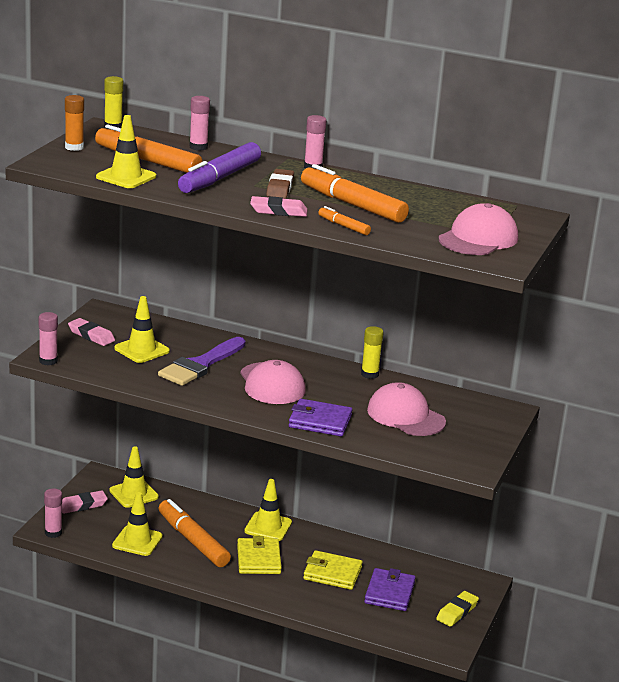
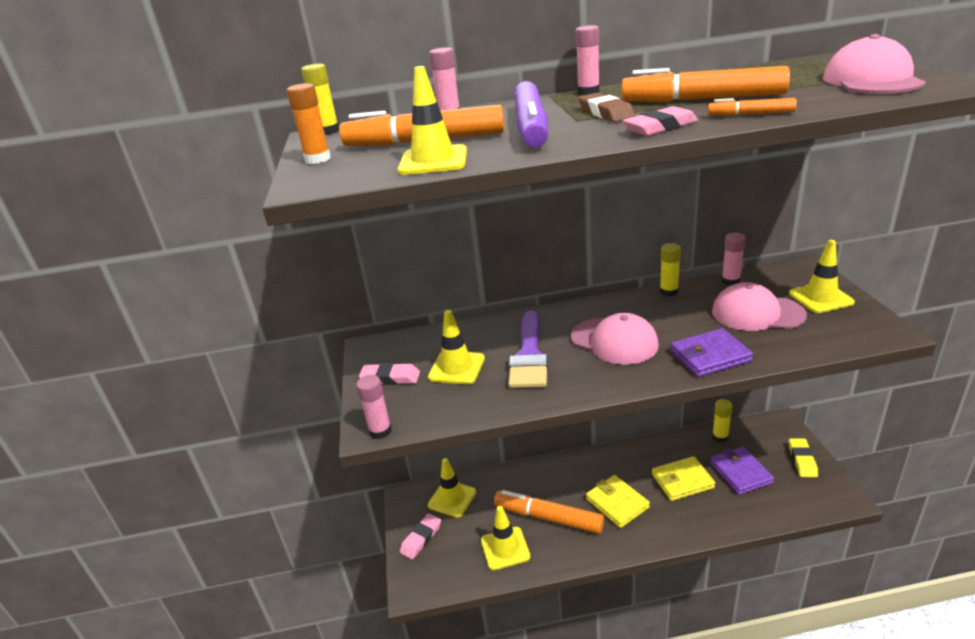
camera: 25 degrees left, 5 degrees up
(53, 533) = (424, 588): pink glue stick -> pink glue stick (730, 281)
(268, 527) = (587, 466): yellow traffic cone -> yellow traffic cone (820, 298)
(411, 564) = (720, 437): none -> yellow glue stick

